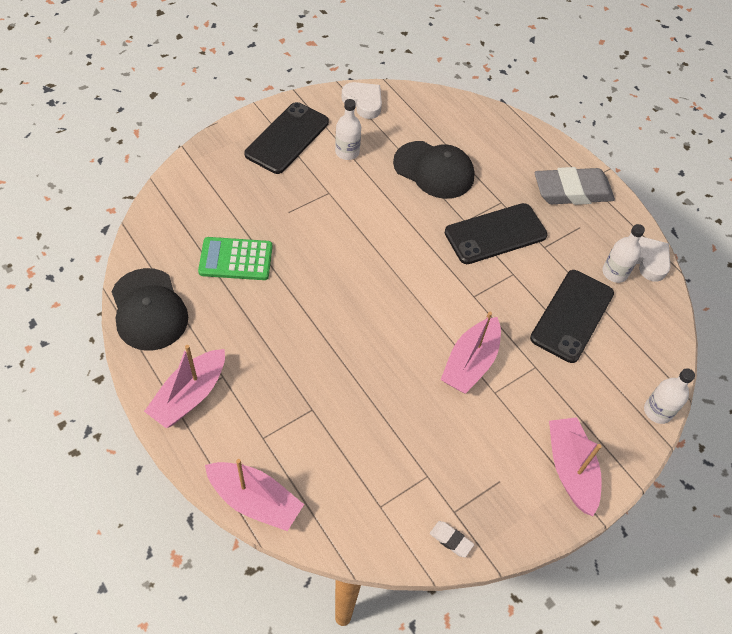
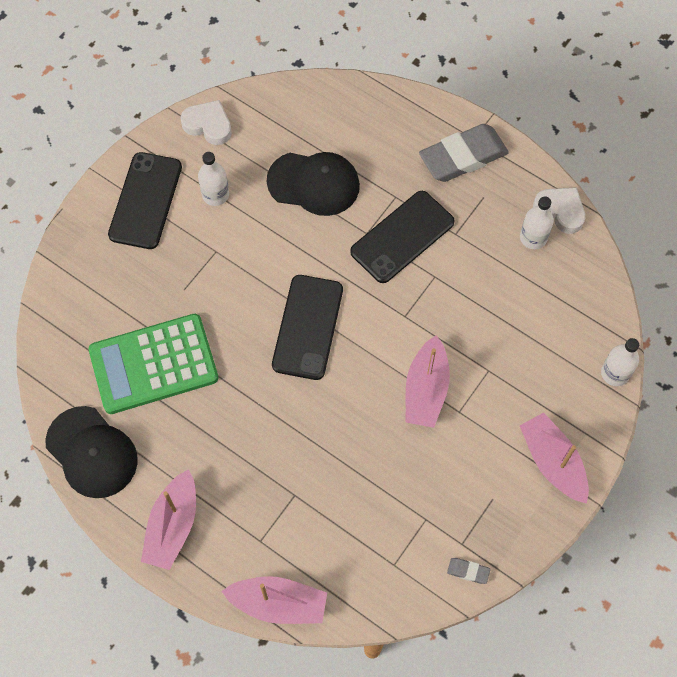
camera: 15 degrees left, 10 degrees up
(236, 259) = (153, 364): green calculator -> green calculator, size x1.56
(451, 540) = (468, 571): white eraser -> grey eraser
(572, 316) = (506, 302): black phone -> black phone (307, 327)

